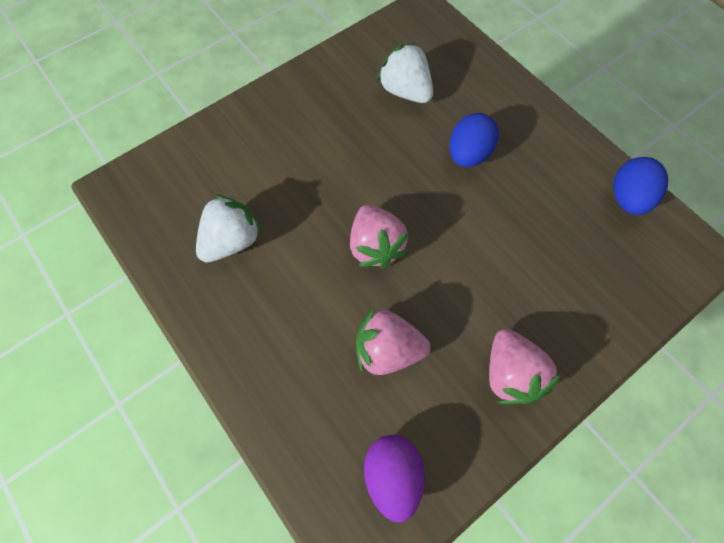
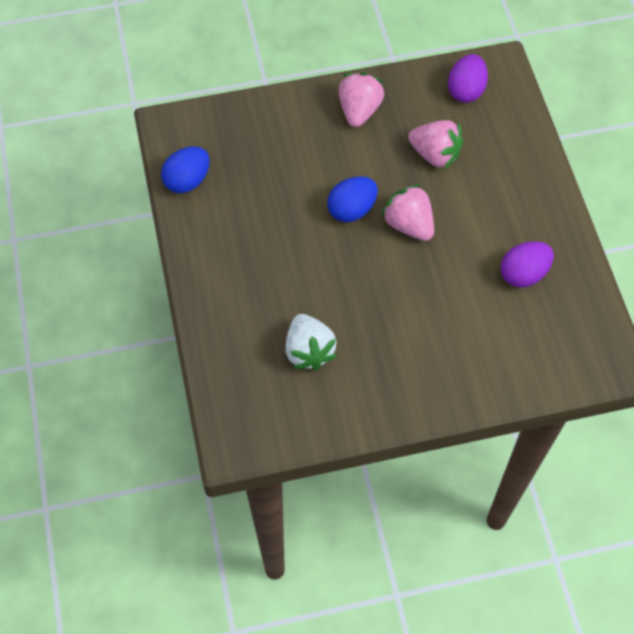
camera: 155 degrees left, 5 degrees down
(232, 241) = (523, 274): white strawberry -> purple egg
(375, 246) = (409, 225): pink strawberry -> pink strawberry turned 45 degrees counterclockwise
(468, 154) = (289, 266): blue egg -> blue egg (352, 210)

